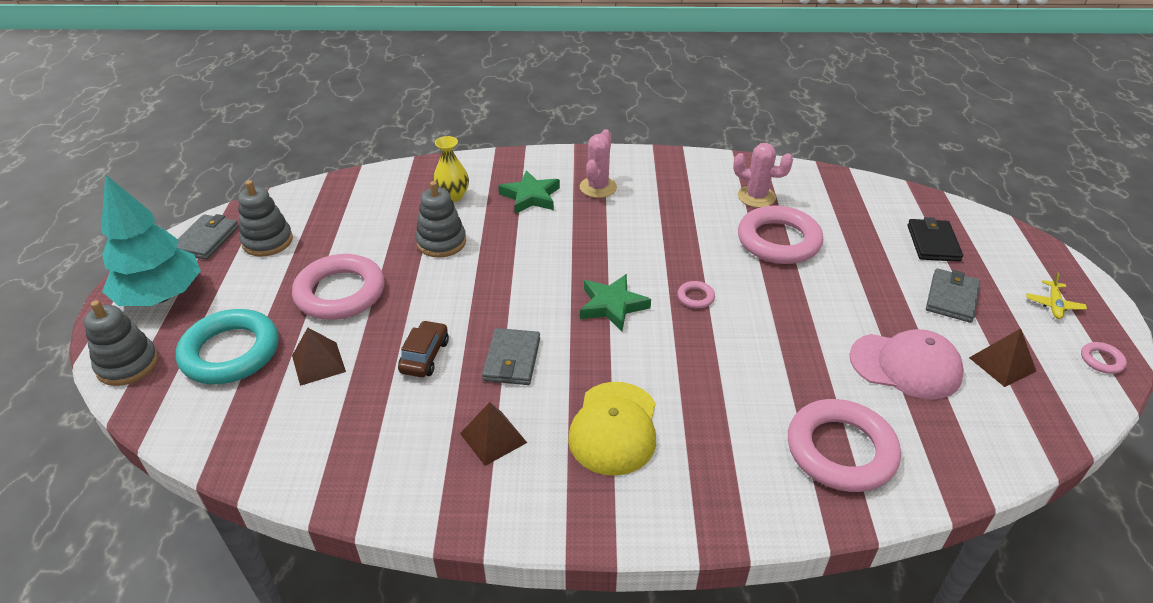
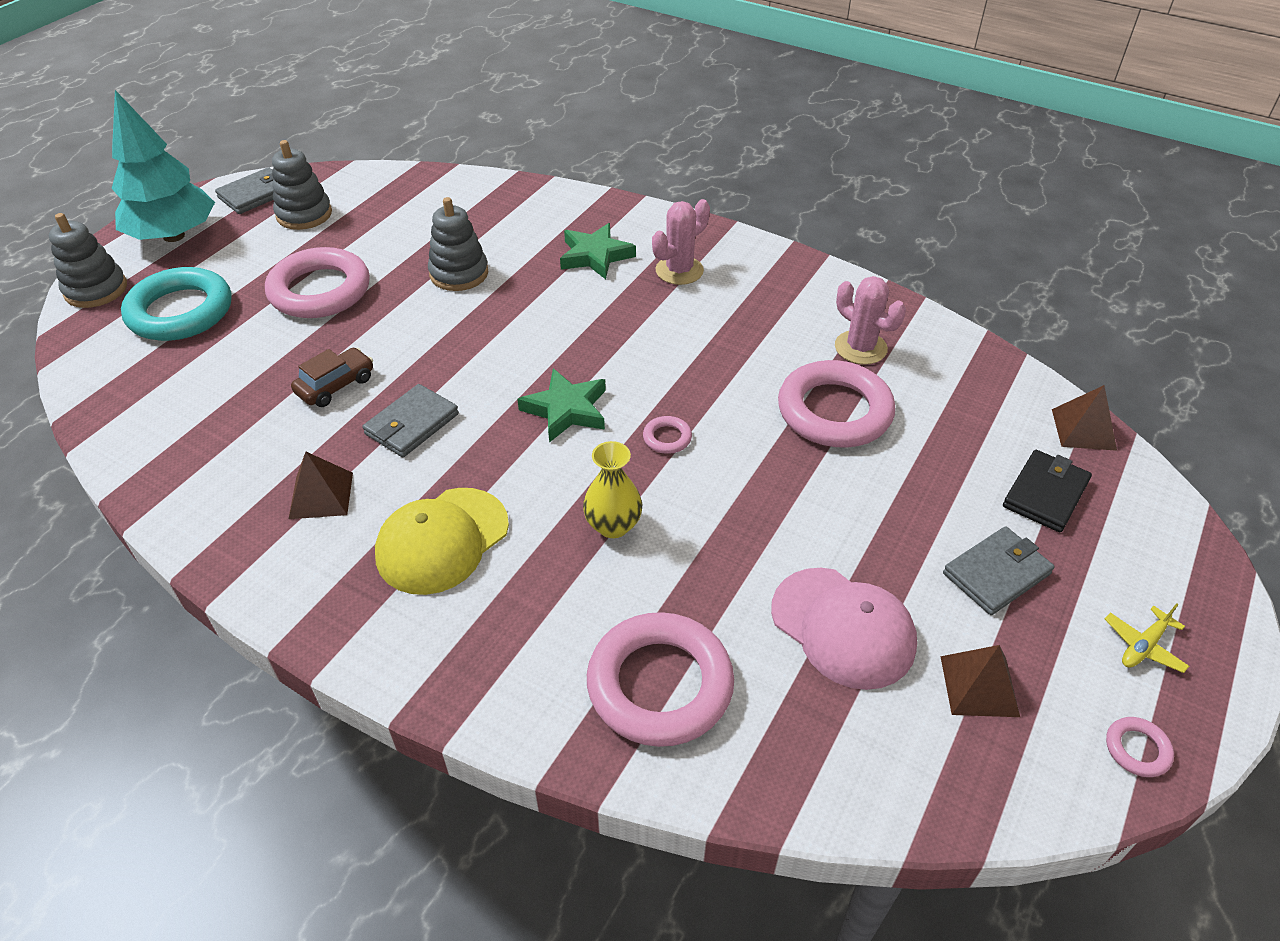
camera: 30 degrees right, 5 degrees up
(318, 363) = (240, 353): brown pyramid -> brown pyramid (1083, 429)
(452, 196) = (515, 227): yellow vase -> yellow vase (613, 525)

